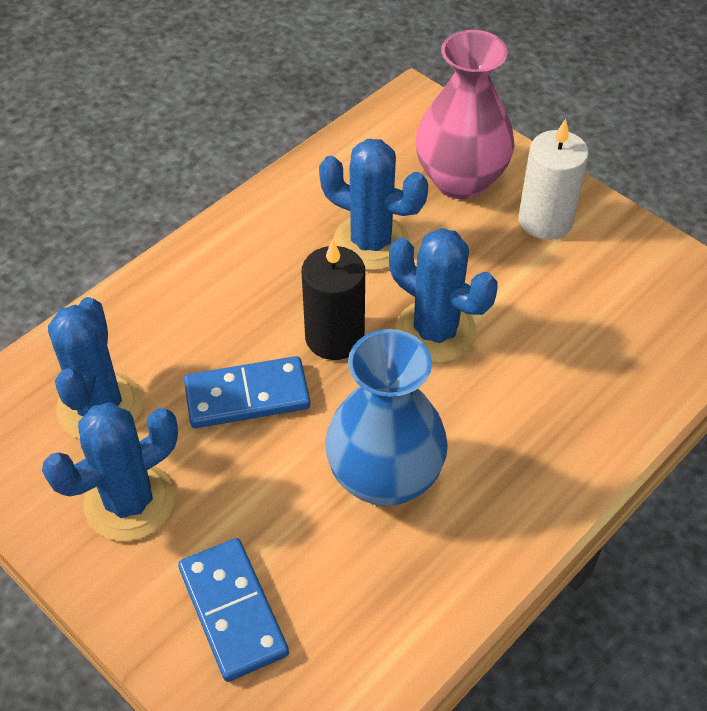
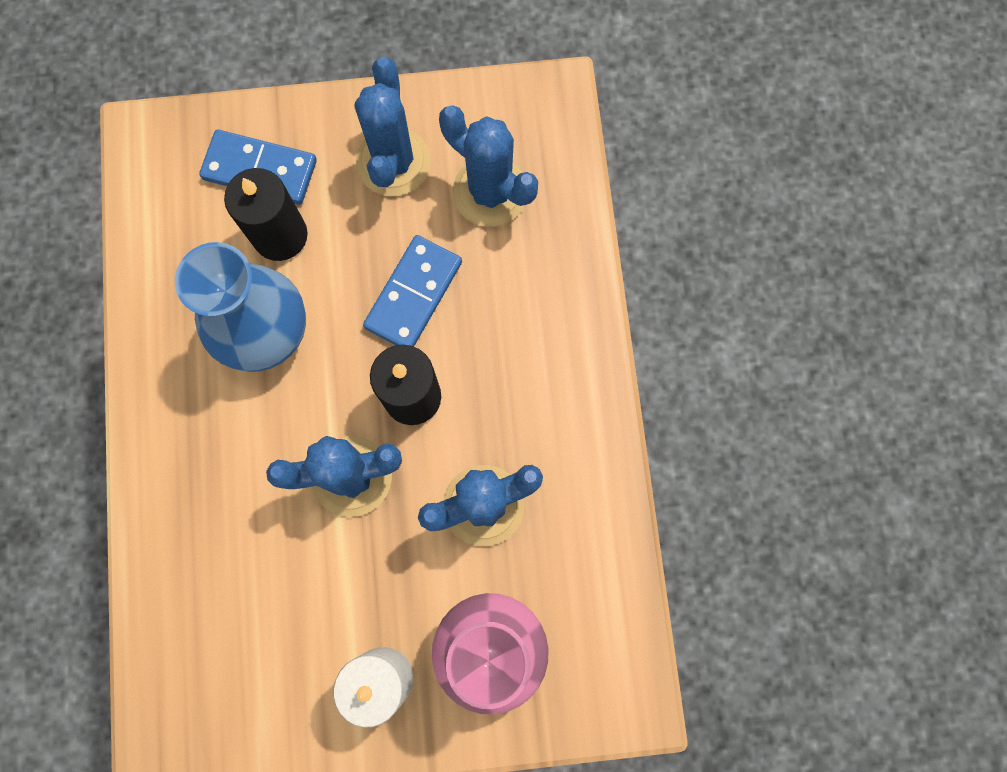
camera: 130 degrees right, 25 degrees up
(284, 538) = (280, 235): none -> black candle

